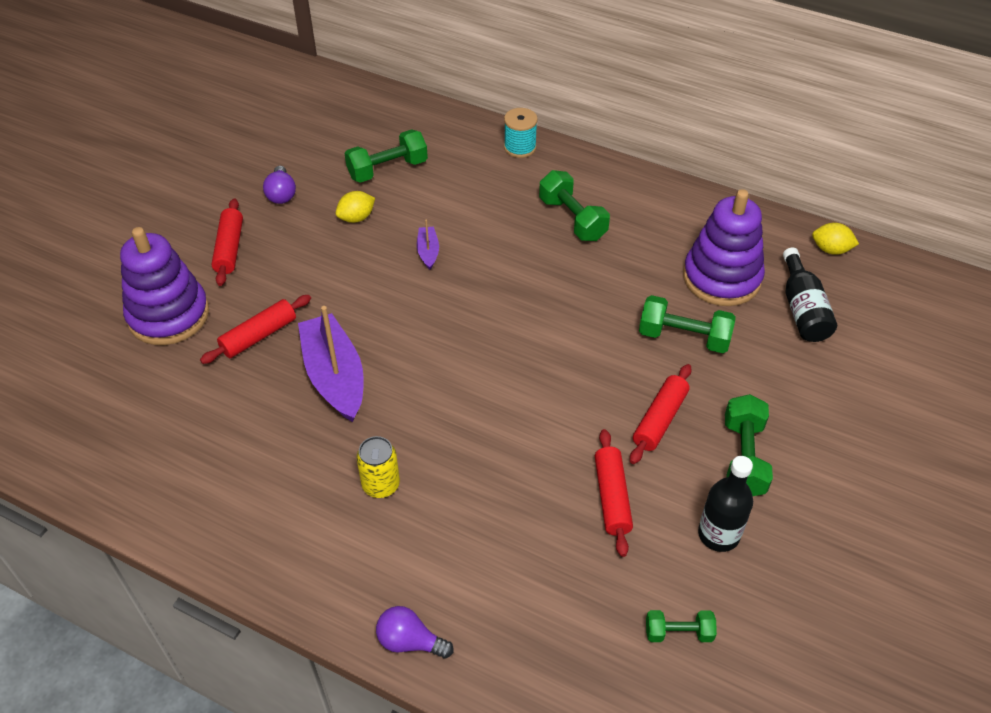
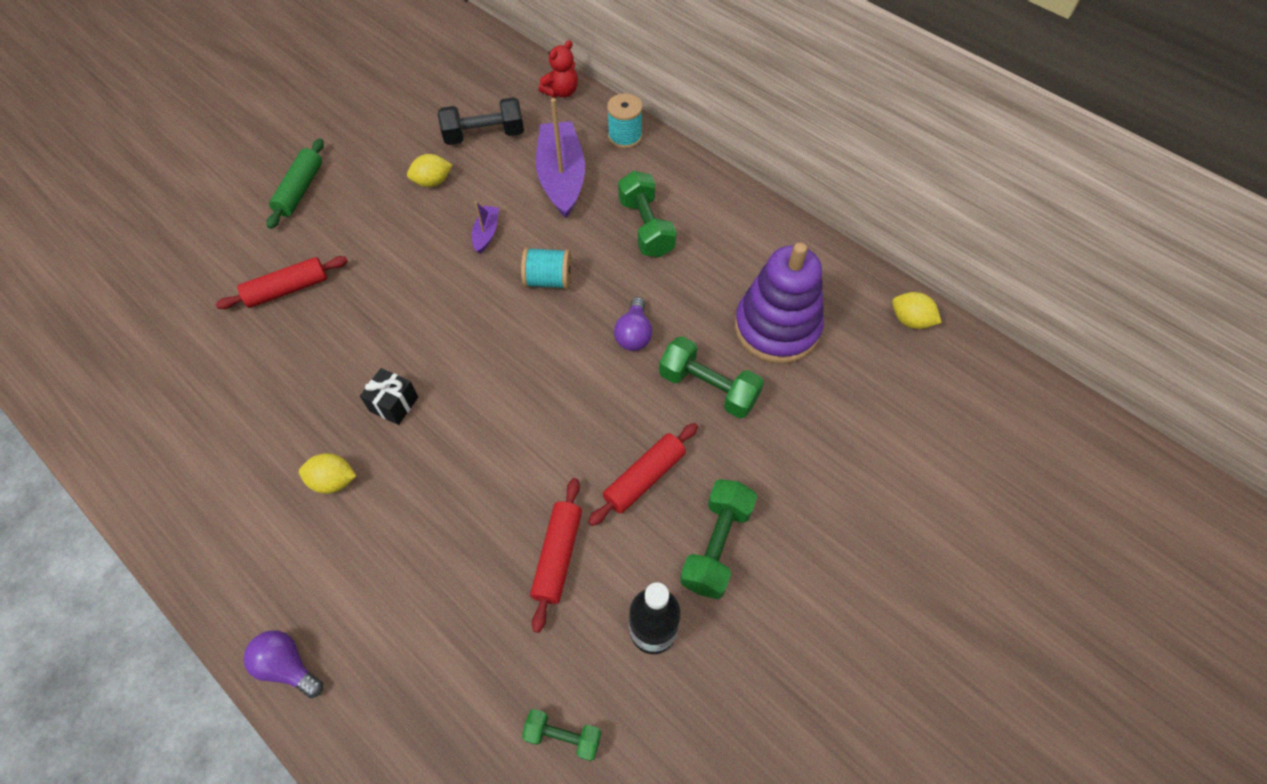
camera: 15 degrees right, 10 degrees up
(168, 315) = (215, 248): purple stacking toy -> none
(229, 248) = (300, 190): red rolling pin -> green rolling pin
(281, 194) = (372, 142): purple light bulb -> purple light bulb (634, 334)
(334, 376) = (340, 350): purple boat -> purple boat (561, 178)
(381, 485) = (333, 481): yellow can -> yellow lemon
(387, 169) = (484, 135): green dumbbell -> black dumbbell
(407, 410) = (394, 404): none -> black gift
(444, 119) = (561, 92): none -> red teddy bear
(503, 279) = (548, 280): none -> turquoise spool
(802, 309) = (851, 384): black bottle -> none

